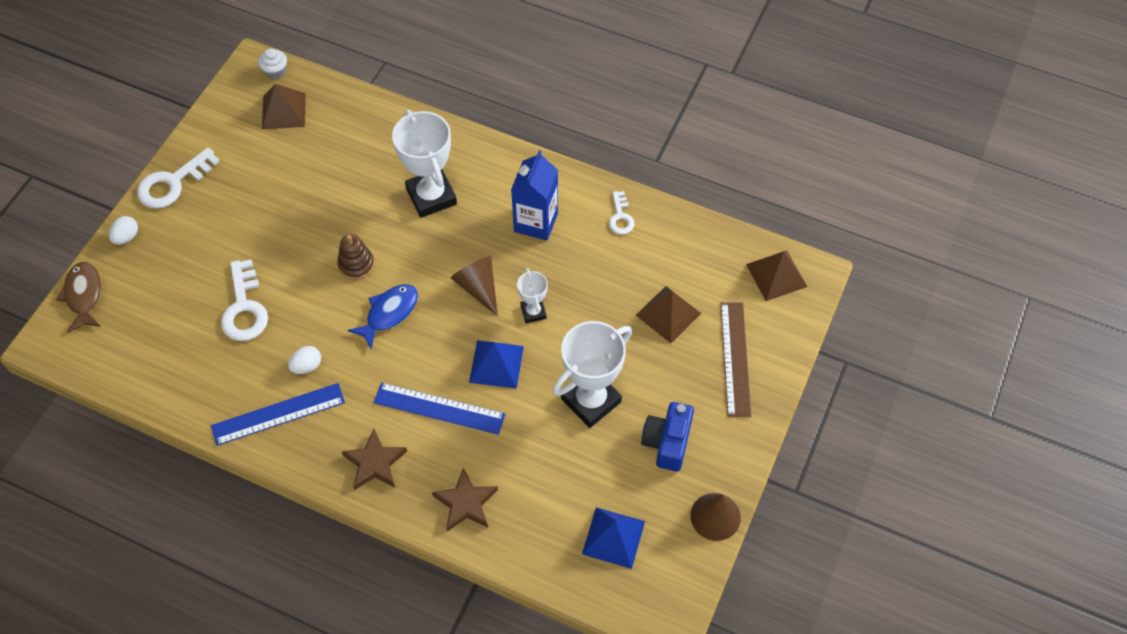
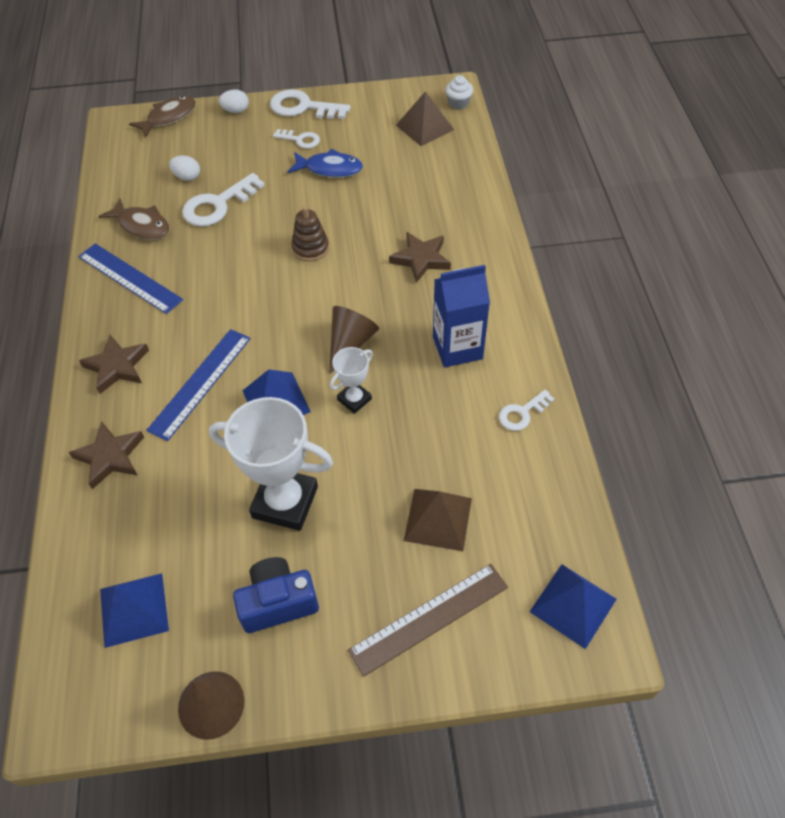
camera: 60 degrees right, 5 degrees down
(215, 207) = (300, 140): none -> white key
(219, 379) = (141, 226): none -> brown fish
(307, 366) = (187, 271): white egg -> white egg (187, 177)
(389, 313) = (276, 295): blue fish -> blue fish (329, 169)
(431, 196) = (421, 259): white trophy -> brown star
(439, 408) = (200, 383): blue ruler -> blue ruler turned 45 degrees clockwise
(776, 275) = (573, 605): brown pyramid -> blue pyramid

